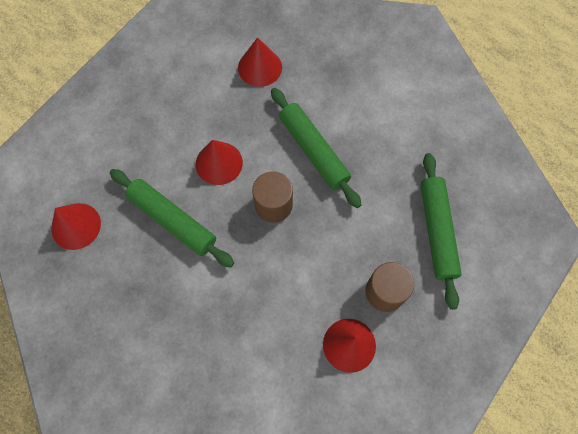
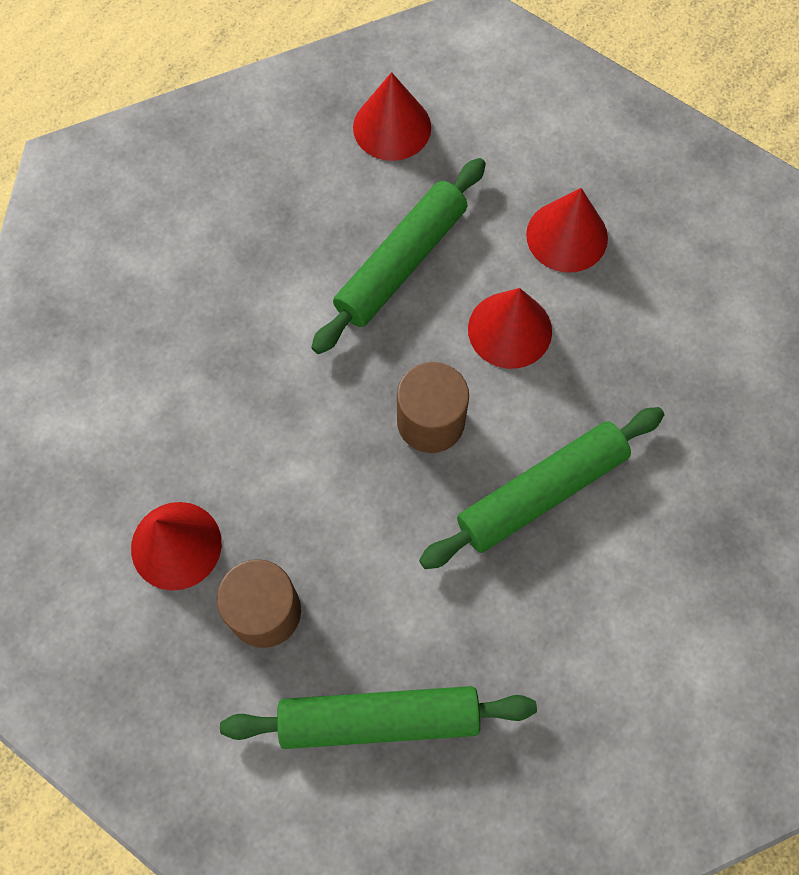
camera: 90 degrees right, 0 degrees up
(260, 67) = (717, 394): red cone -> red cone (567, 236)

